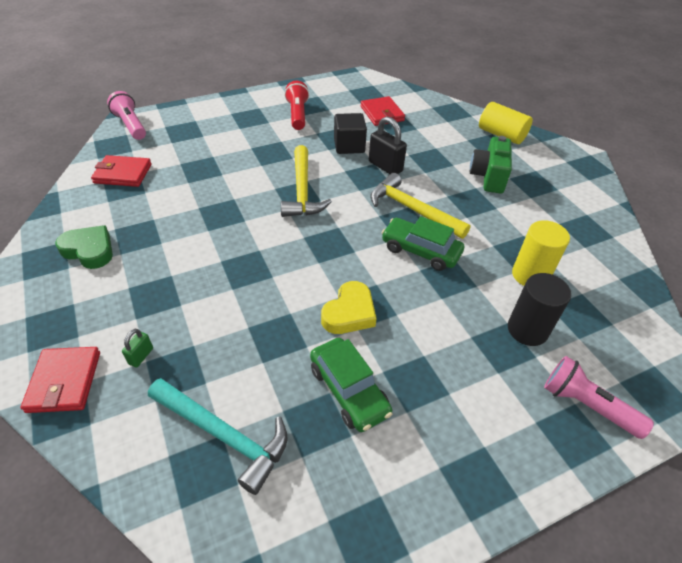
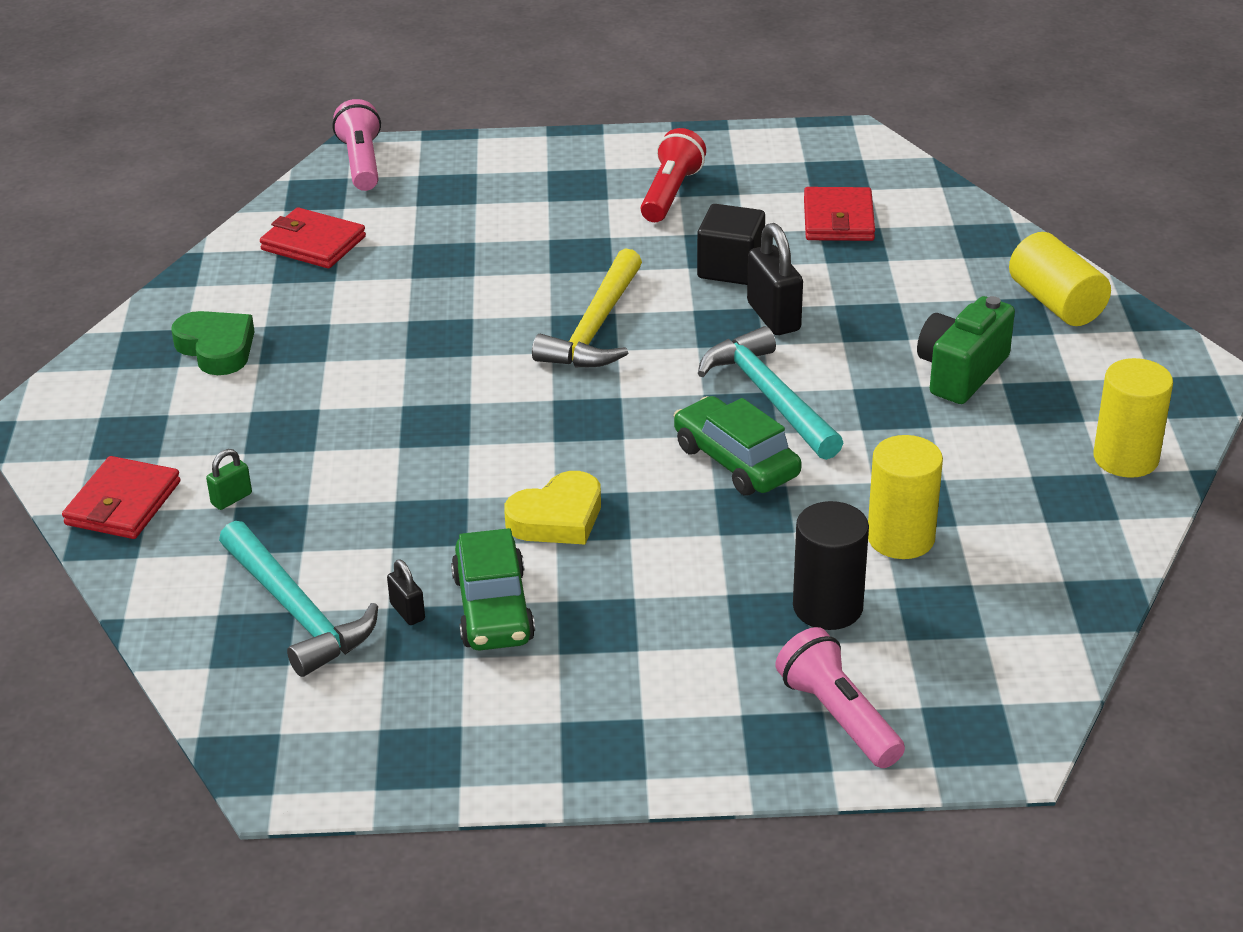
camera: 25 degrees right, 10 degrees down
(297, 410) = (407, 612): none -> black padlock
(412, 209) = (770, 397): yellow hammer -> turquoise hammer
(590, 204) = (1125, 458): none -> yellow cylinder

